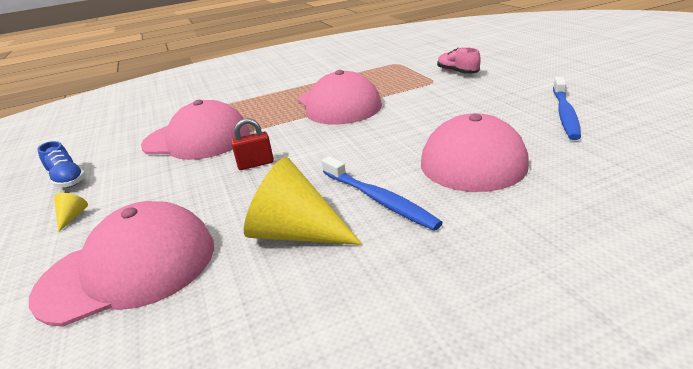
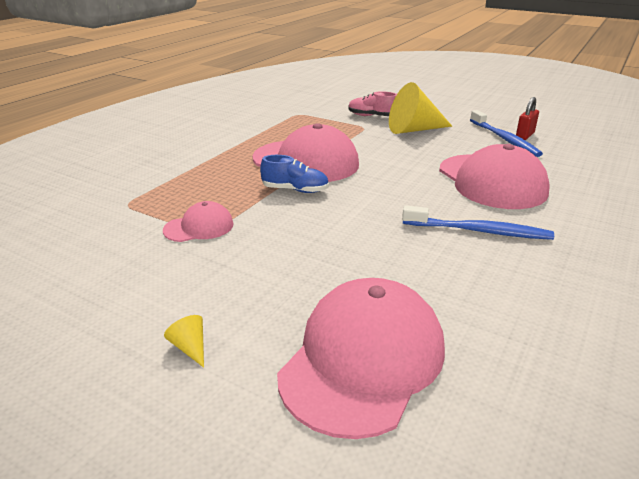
camera: 40 degrees left, 0 degrees up
(67, 179) = (90, 316): blue shoe -> blue shoe (295, 190)
(197, 139) = (199, 227): pink cap -> pink cap, size x0.50
(256, 164) = (319, 233): red padlock -> red padlock (524, 135)
(296, 233) = (460, 275): yellow cone -> yellow cone (414, 130)

